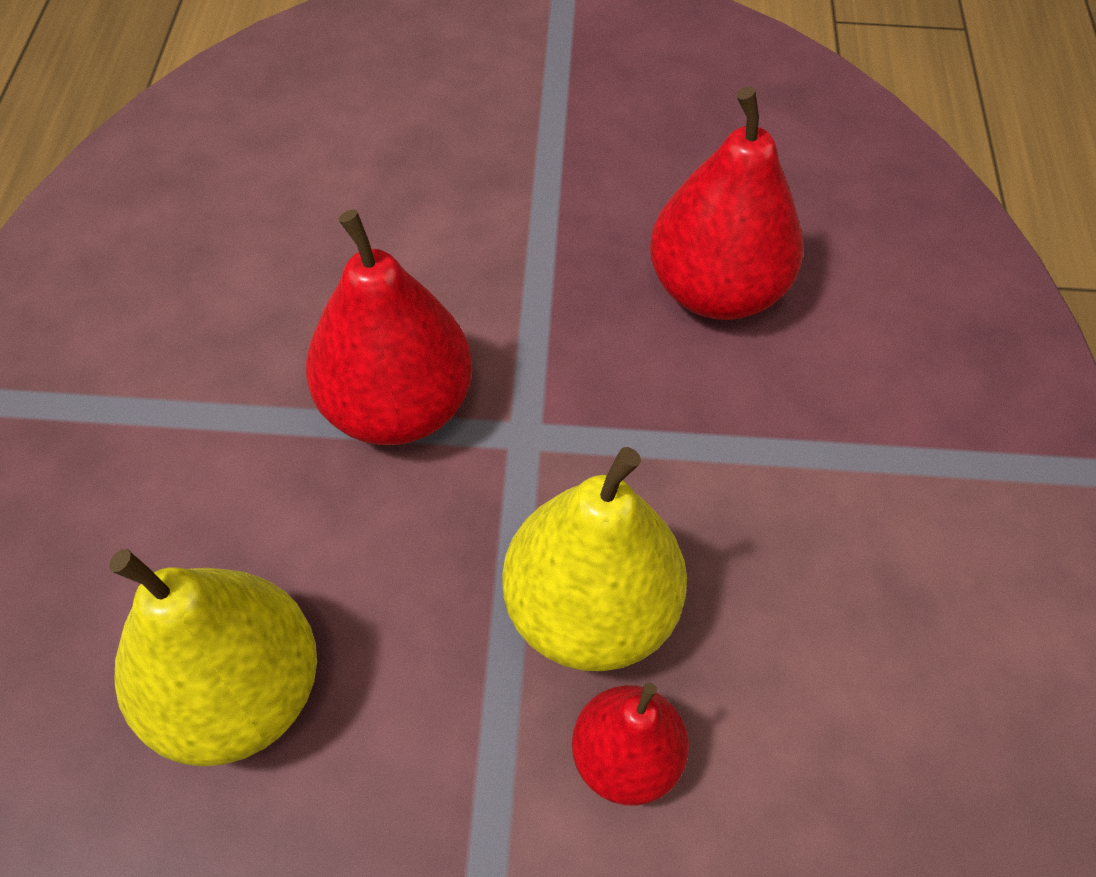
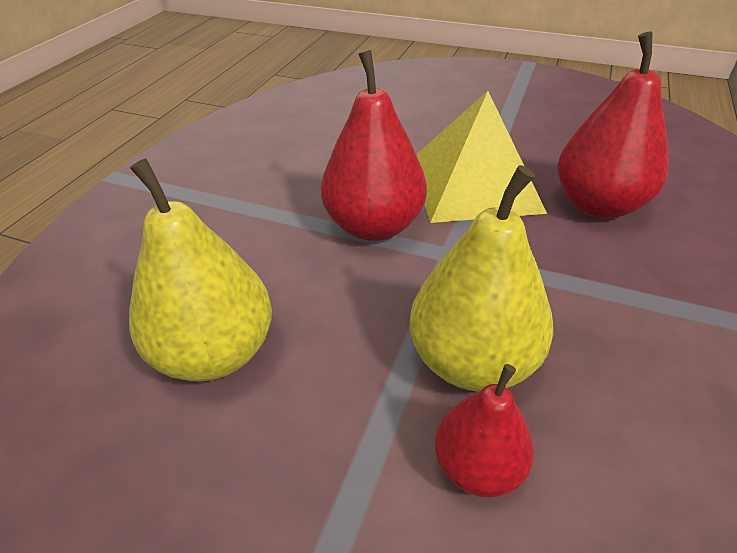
camera: 20 degrees right, 15 degrees down
(529, 286) = (474, 184): none -> yellow pyramid

